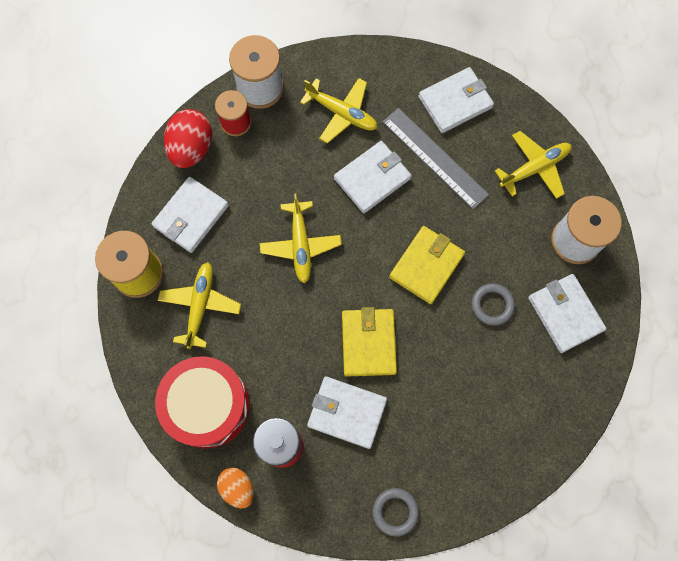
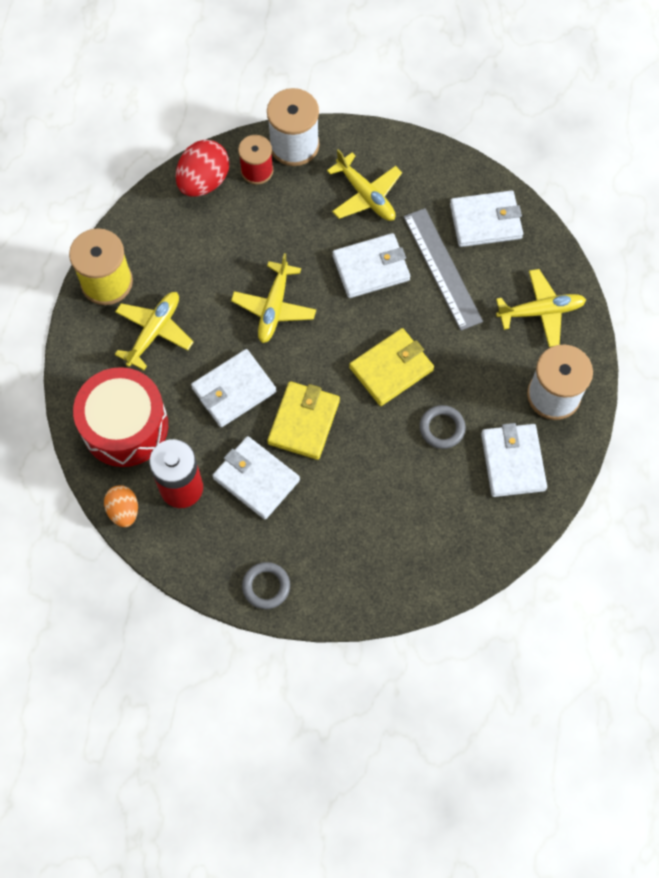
camera: 20 degrees right, 5 degrees down
(191, 216) = (178, 245): white wallet -> white wallet (234, 390)

